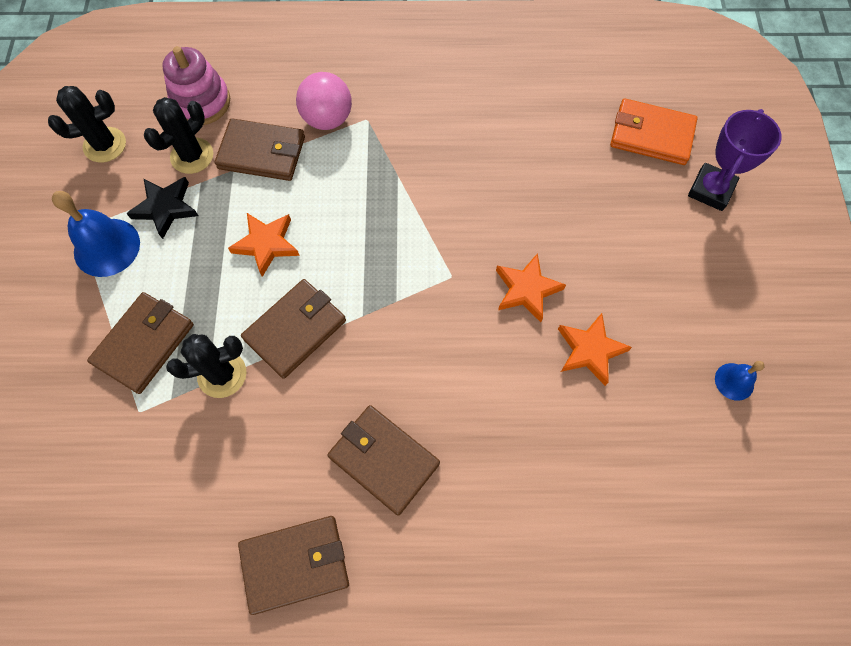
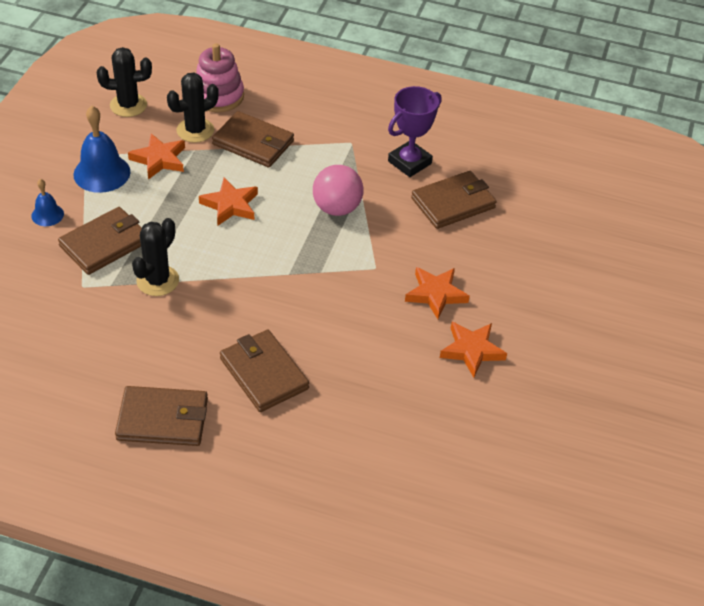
camera: 15 degrees right, 20 degrees down
(165, 208) = (159, 159): black star -> orange star
(222, 374) = (157, 281): black cactus -> black cactus turned 60 degrees counterclockwise
(295, 329) = (229, 268): brown wallet -> brown wallet (453, 203)
(327, 119) = (318, 134): pink ball -> pink ball (337, 208)
(651, 135) = (597, 216): orange wallet -> none
(710, 190) = (633, 269): purple trophy -> purple trophy (409, 162)
(734, 381) = (590, 407): blue bell -> blue bell (47, 215)

